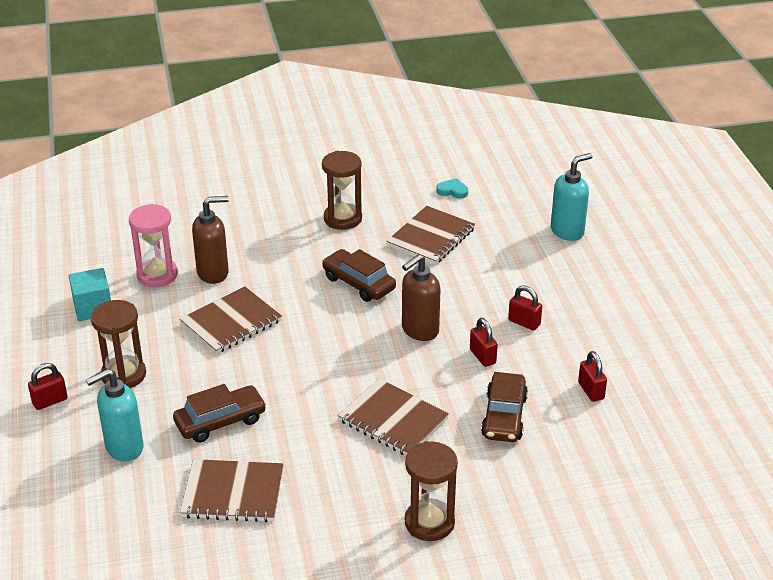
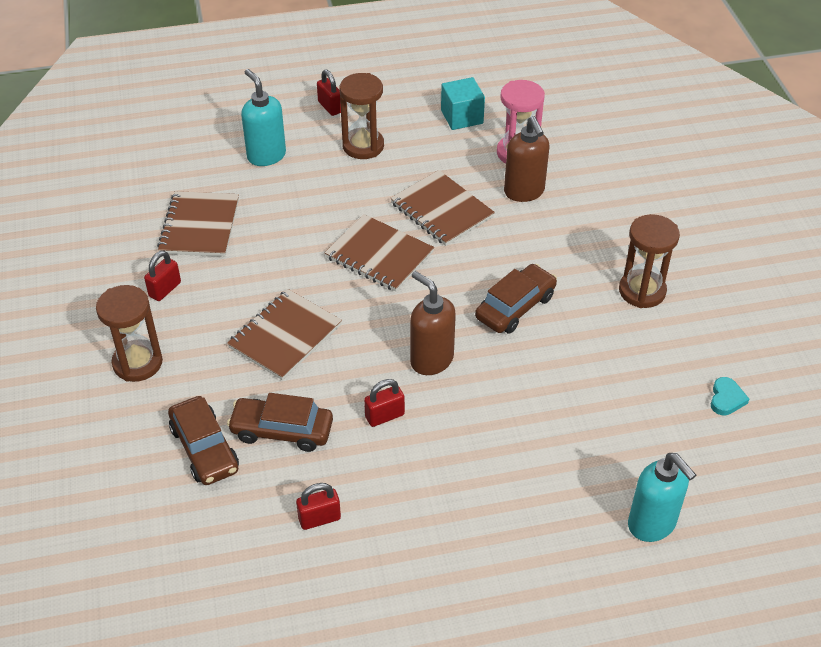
camera: 90 degrees right, 10 degrees up
(220, 421) = (294, 212): brown car -> brown car (204, 449)
(431, 237) = (615, 374): brown notebook -> brown notebook (379, 255)
(524, 322) = (448, 460): red padlock -> red padlock (165, 289)

